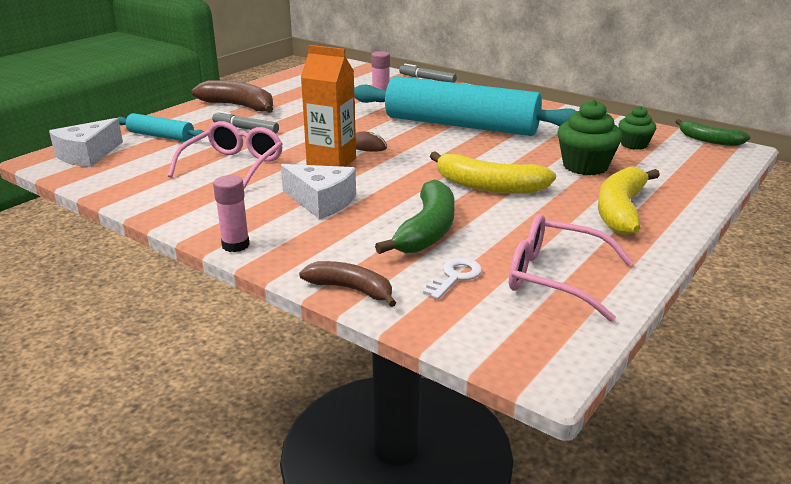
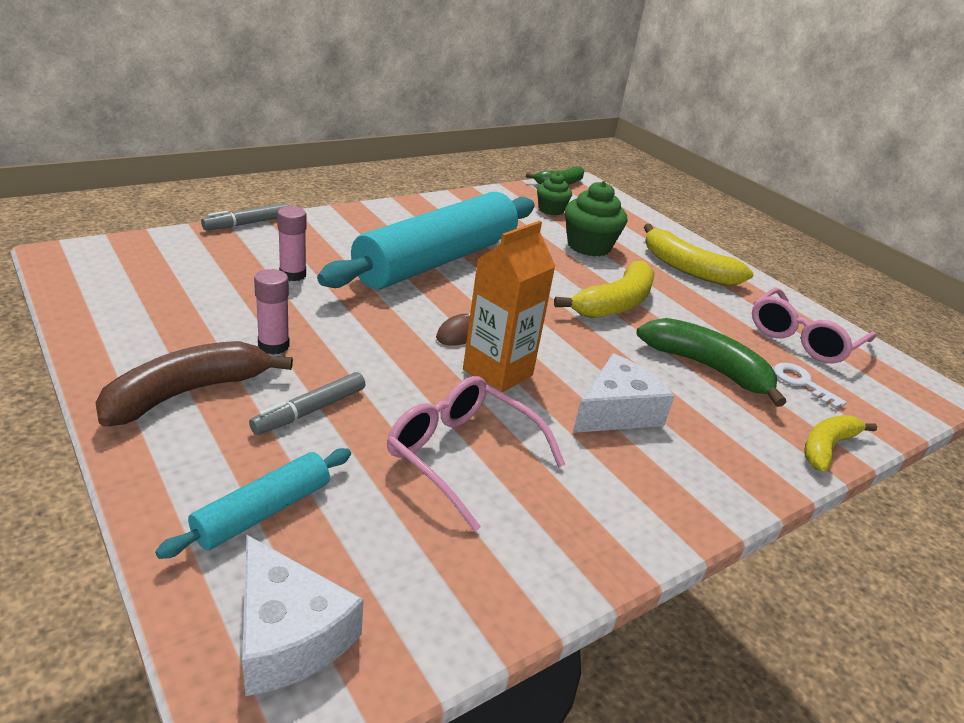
camera: 75 degrees left, 5 degrees up
(235, 245) = (722, 506): pink glue stick -> pink glue stick (273, 345)
(351, 289) = (827, 447): brown banana -> yellow banana

